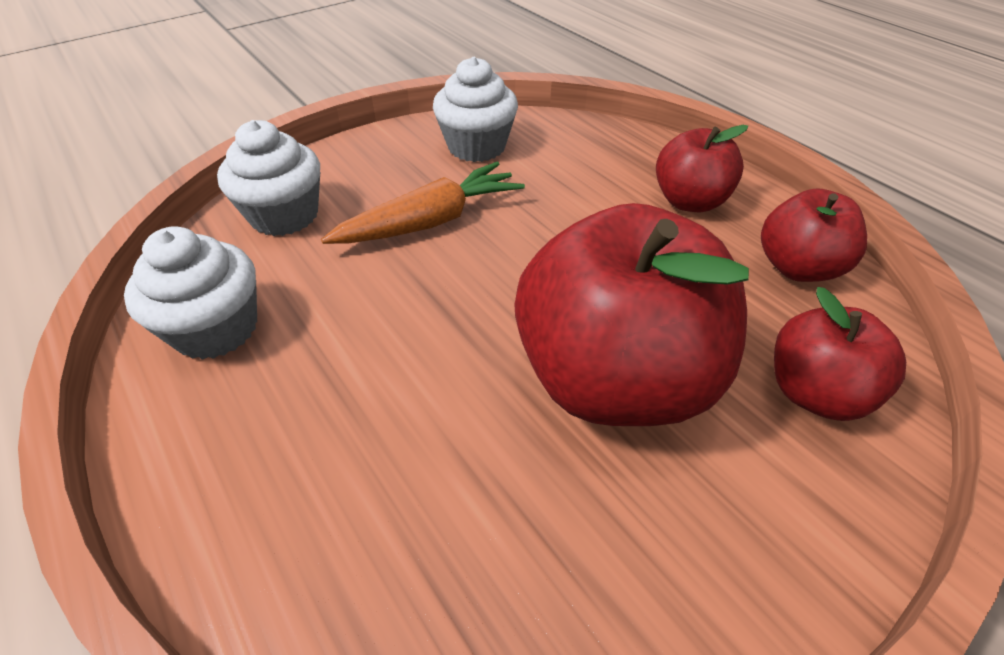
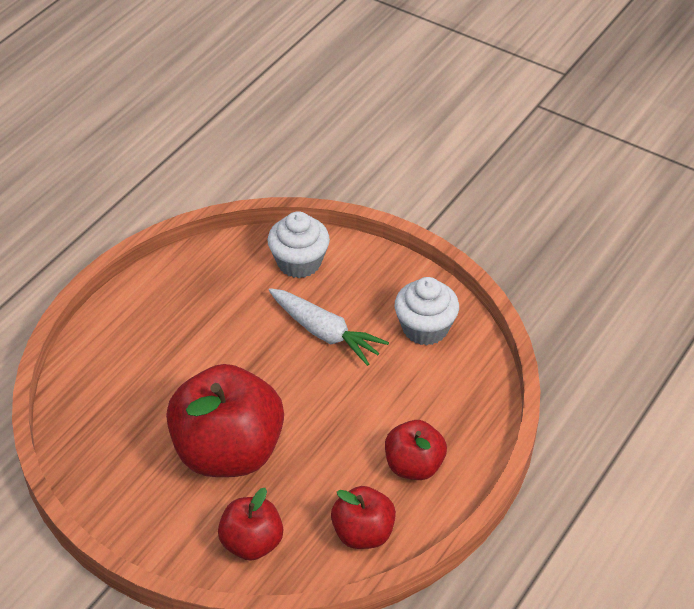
camera: 70 degrees right, 0 degrees up
(216, 329) = (199, 279): white cupcake -> none
(431, 221) = (325, 333): orange carrot -> white carrot

